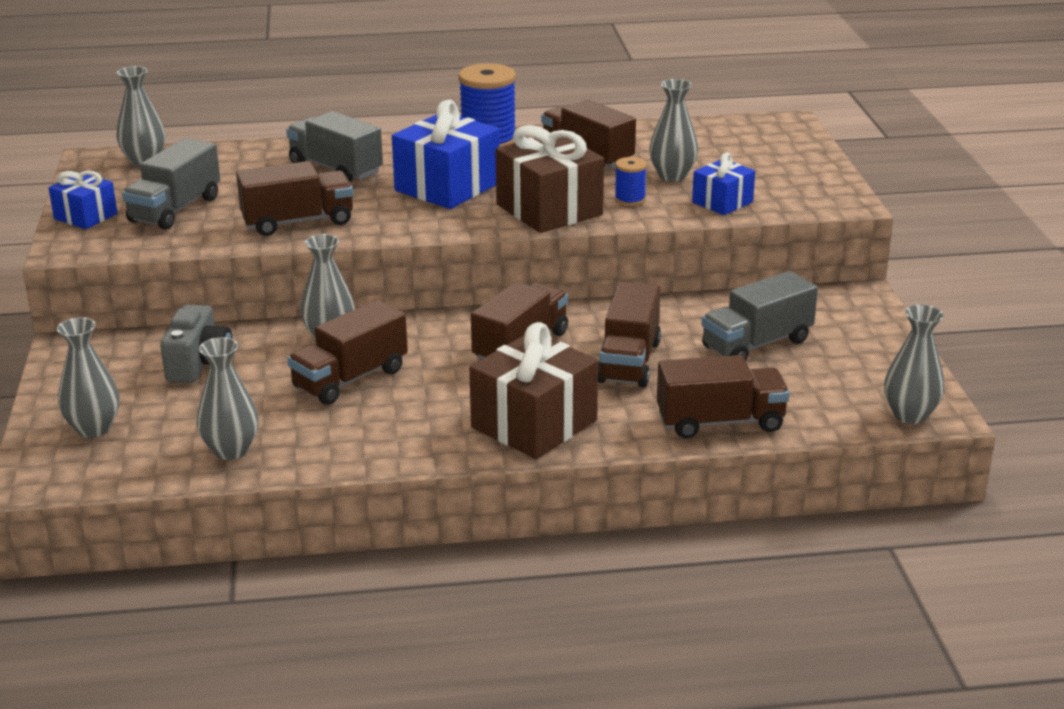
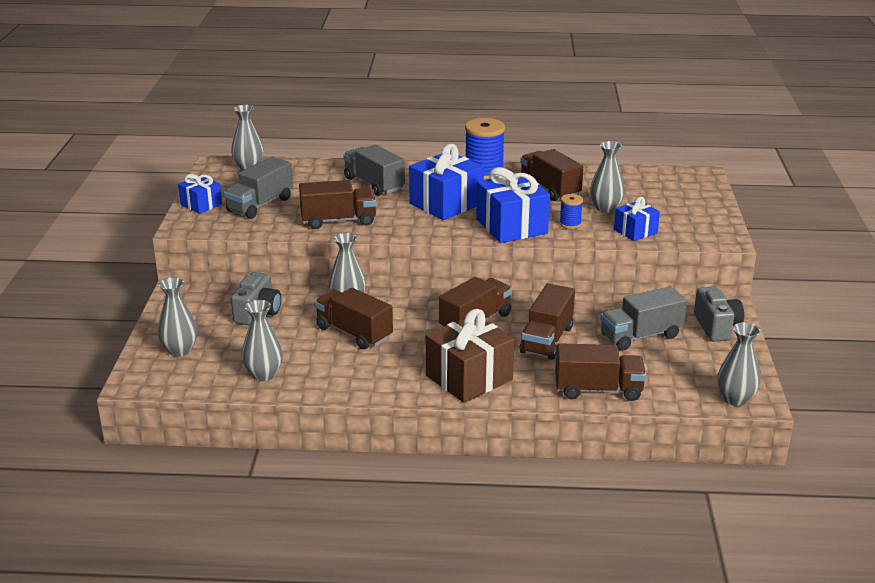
camera: 10 degrees right, 0 degrees up
(350, 379) = (354, 333): brown truck -> brown truck turned 75 degrees clockwise
(549, 210) = (511, 226): brown gift -> blue gift
(855, 323) = (716, 327): none -> grey camera

